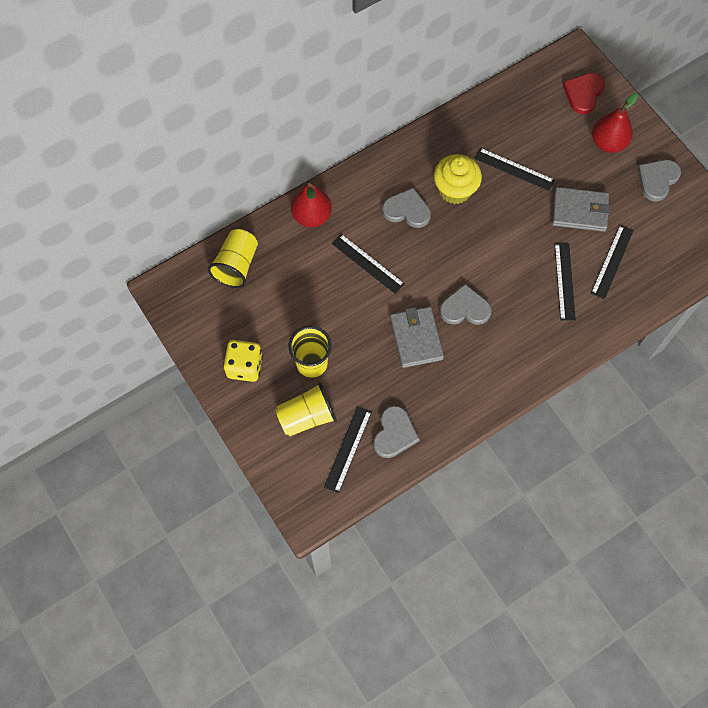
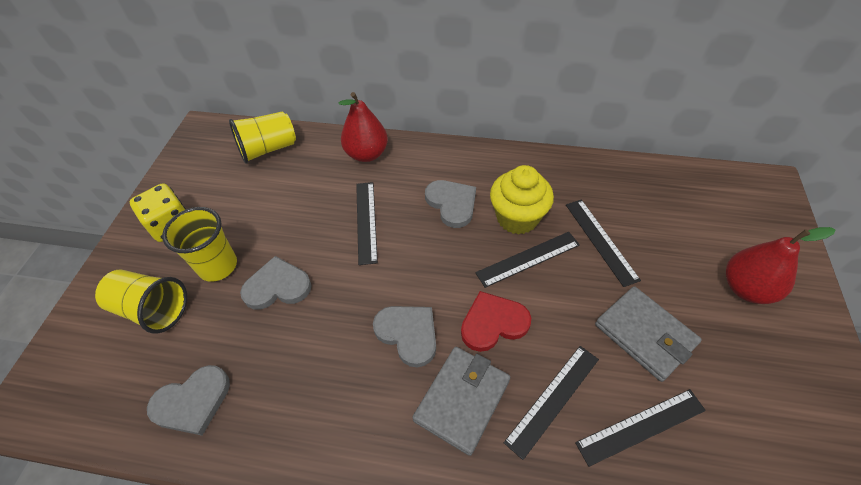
camera: 45 degrees right, 15 degrees down
(348, 449) = (138, 375): black ruler -> black ruler (528, 259)
(416, 338) = (328, 322): grey wallet -> grey wallet (462, 400)
(583, 94) = (751, 223): red heart -> red heart (493, 323)
(657, 180) = (791, 375): grey heart -> grey heart (277, 286)

